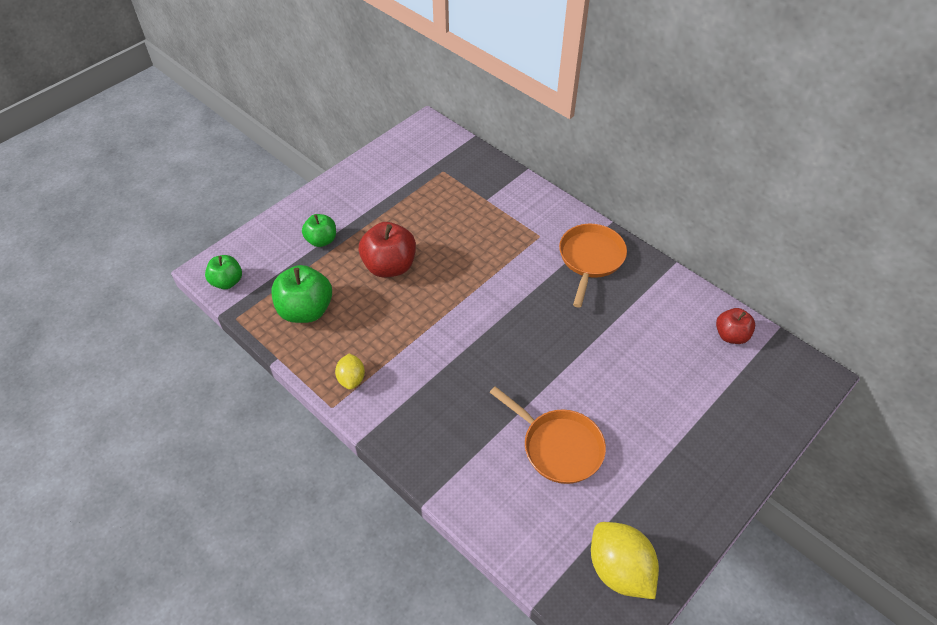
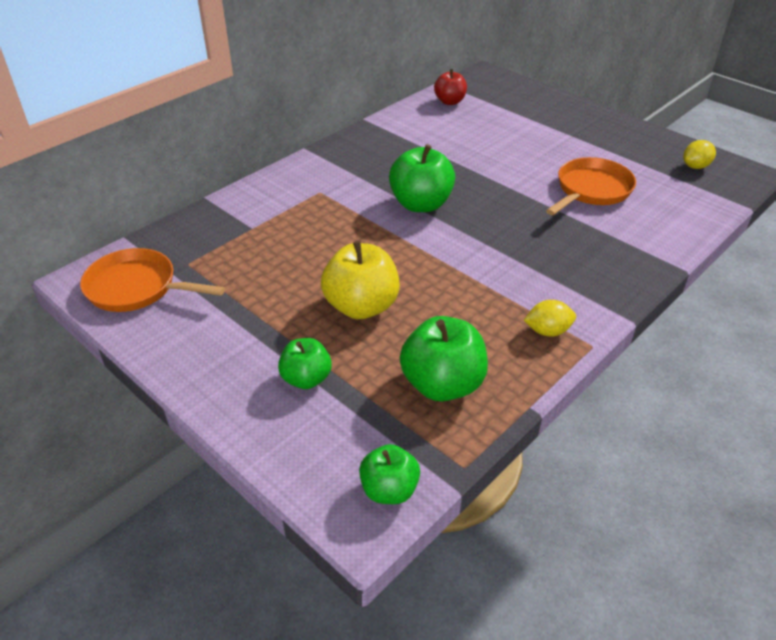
camera: 90 degrees left, 10 degrees down
(389, 266) = (361, 306): red apple -> yellow apple
(524, 304) = (421, 204): none -> green apple
(590, 259) = (357, 162): orange pan -> orange pan (137, 288)
(619, 570) = (695, 166): yellow lemon -> yellow lemon, size x0.56

